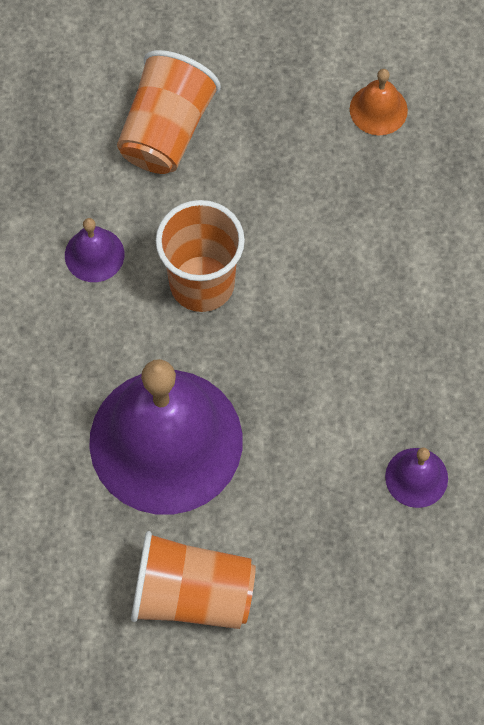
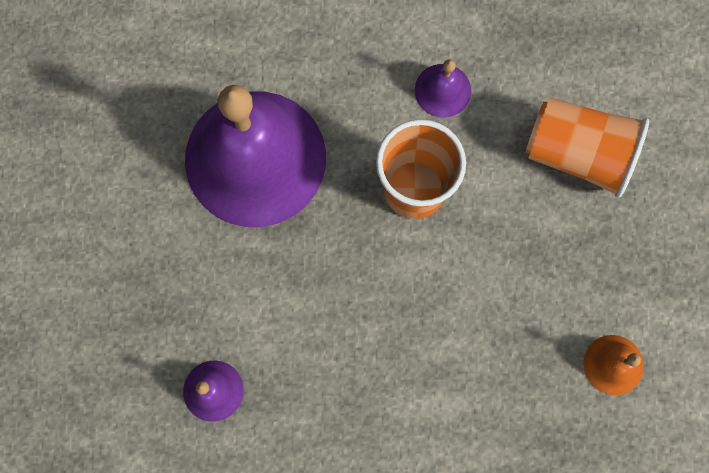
camera: 90 degrees right, 10 degrees up
(192, 594) = (109, 183): orange cup -> none

